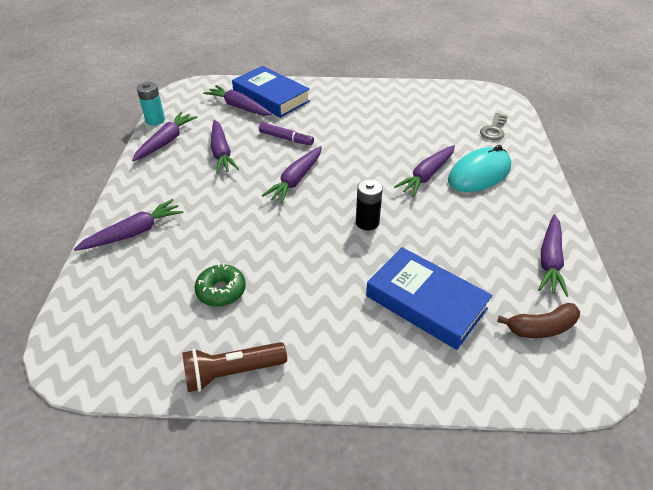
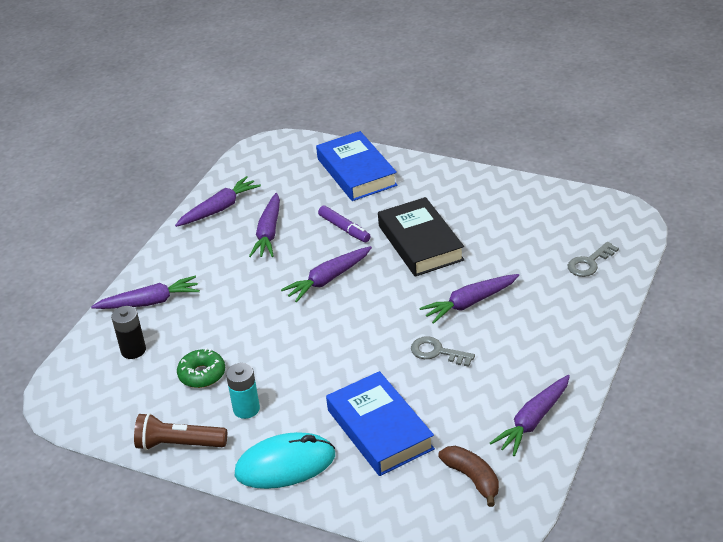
camera: 25 degrees right, 5 degrees down
(155, 120) = (219, 180): turquoise battery -> turquoise battery (246, 409)
(238, 107) = (314, 179): purple carrot -> none
(355, 138) = (420, 243): none -> black book
(367, 222) = (373, 340): black battery -> black battery (133, 350)
(428, 220) = (437, 352): none -> grey key
(479, 174) = (530, 313): turquoise mouse -> turquoise mouse (285, 465)
(541, 328) = (472, 478): brown banana -> brown banana turned 135 degrees counterclockwise

